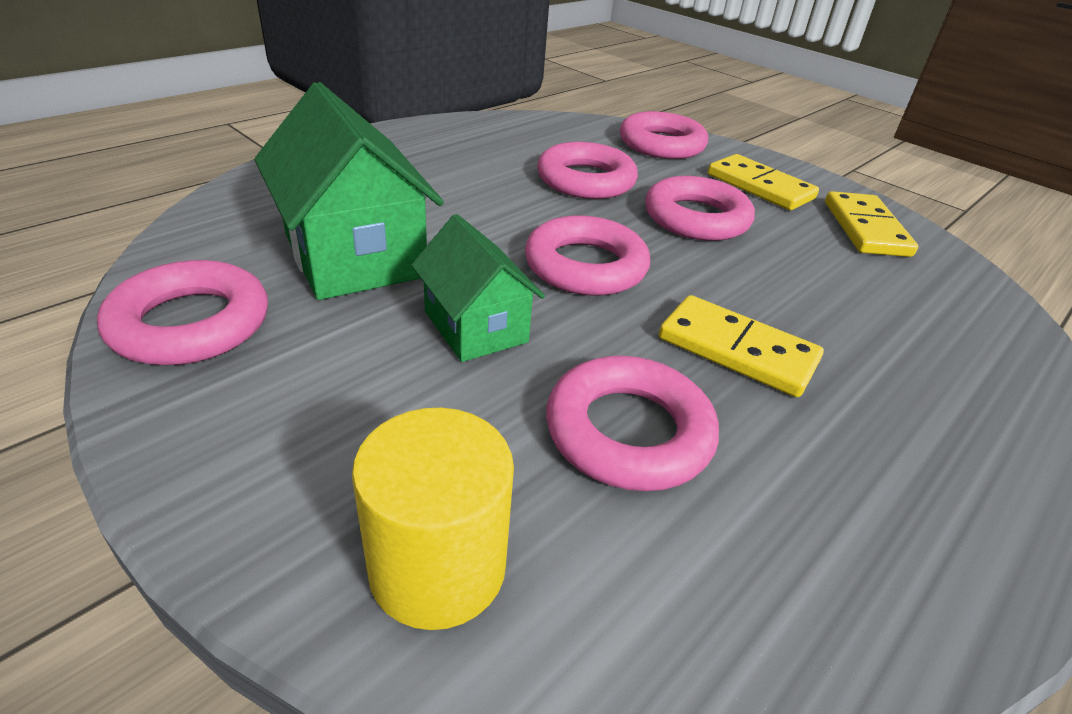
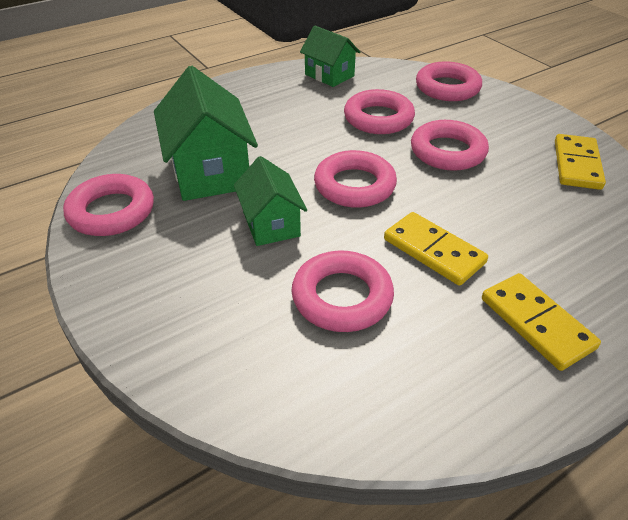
camera: 15 degrees right, 5 degrees up
(437, 567) = (214, 357): yellow cylinder -> none
(498, 130) = (329, 75): none -> green house
(759, 187) = (509, 126): yellow domino -> yellow domino (536, 323)

